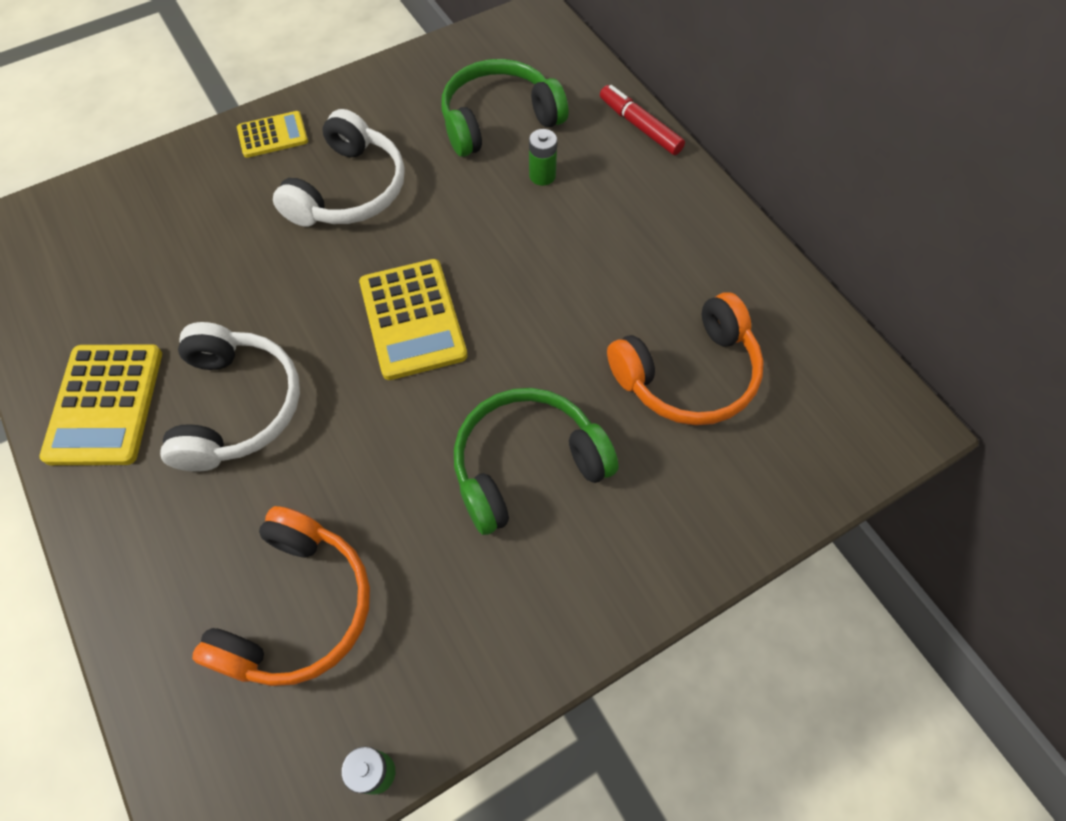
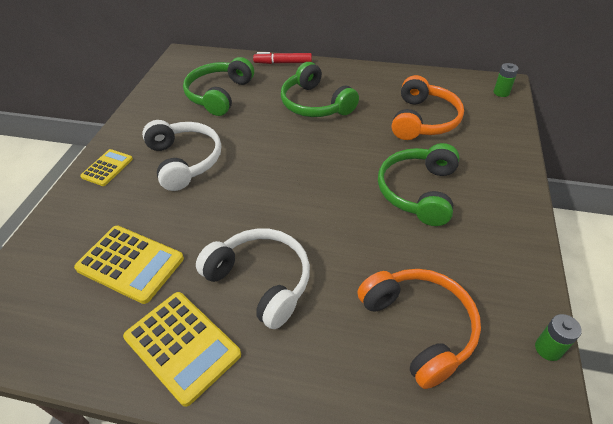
camera: 45 degrees left, 15 degrees down
(412, 319) = (292, 183): yellow calculator -> yellow calculator (130, 264)
(542, 176) = (268, 100): green battery -> green battery (501, 92)
(588, 229) = (315, 104): none -> green headphones

